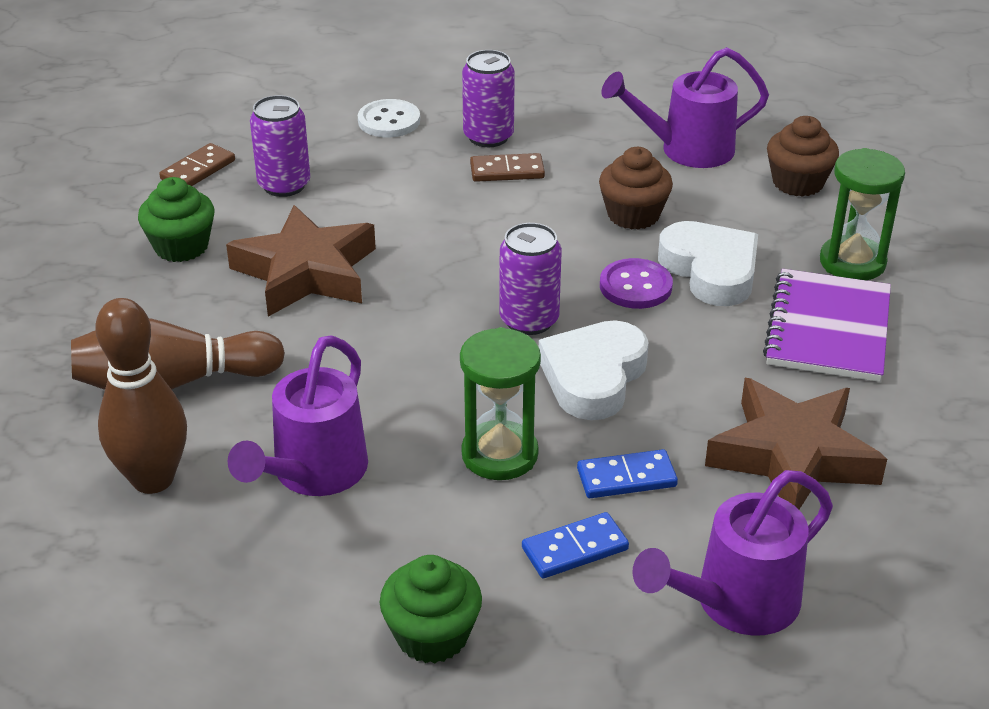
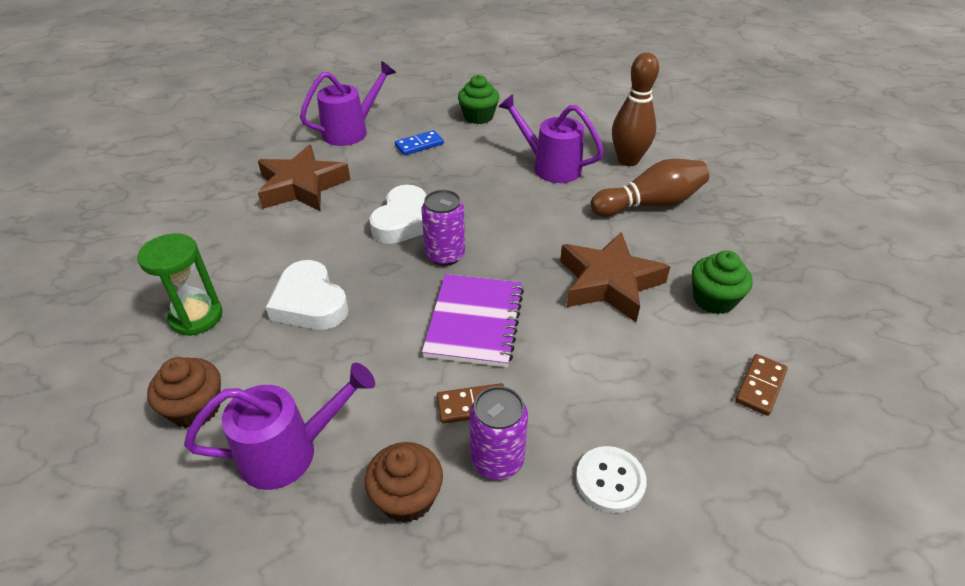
camera: 175 degrees right, 5 degrees up
(284, 185) = (671, 372): purple can -> none
(313, 473) = (550, 166): purple watering can -> purple watering can turned 75 degrees counterclockwise
(499, 454) = (457, 179): green hourglass -> none
(626, 478) = (392, 172): blue domino -> none
(633, 215) = (360, 356): brown cupcake -> brown cupcake (407, 498)
(635, 286) = (369, 285): purple button -> none
(828, 329) = (245, 260): purple notebook -> purple notebook (475, 322)

